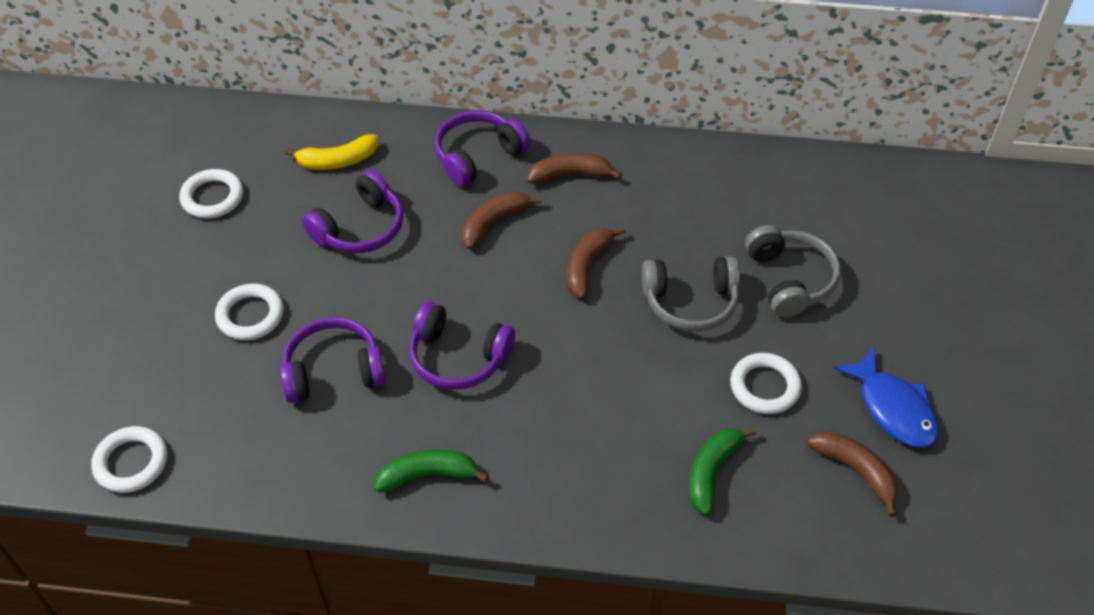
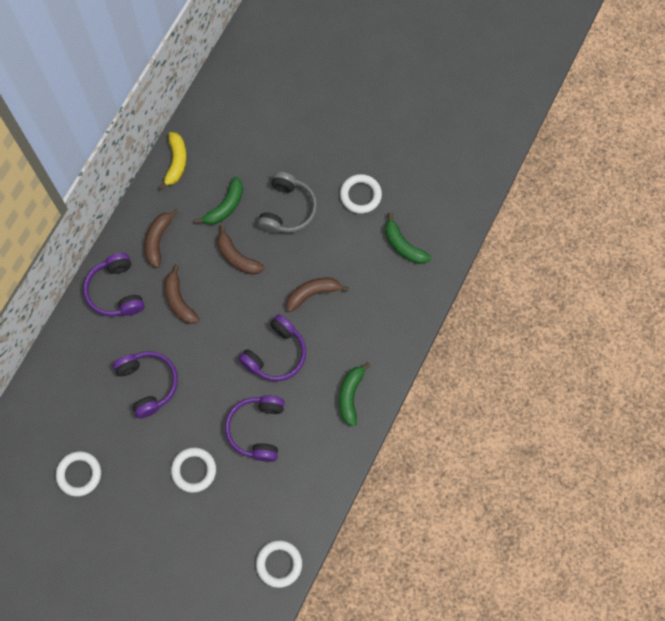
camera: 70 degrees left, 20 degrees up
(337, 161) = (81, 383): yellow banana -> yellow banana (176, 162)
(656, 230) = (225, 206): none -> green banana
(790, 279) = (293, 149): grey headphones -> none
(856, 471) = (429, 174): brown banana -> brown banana (312, 294)
(893, 408) = (399, 137): blue fish -> none

